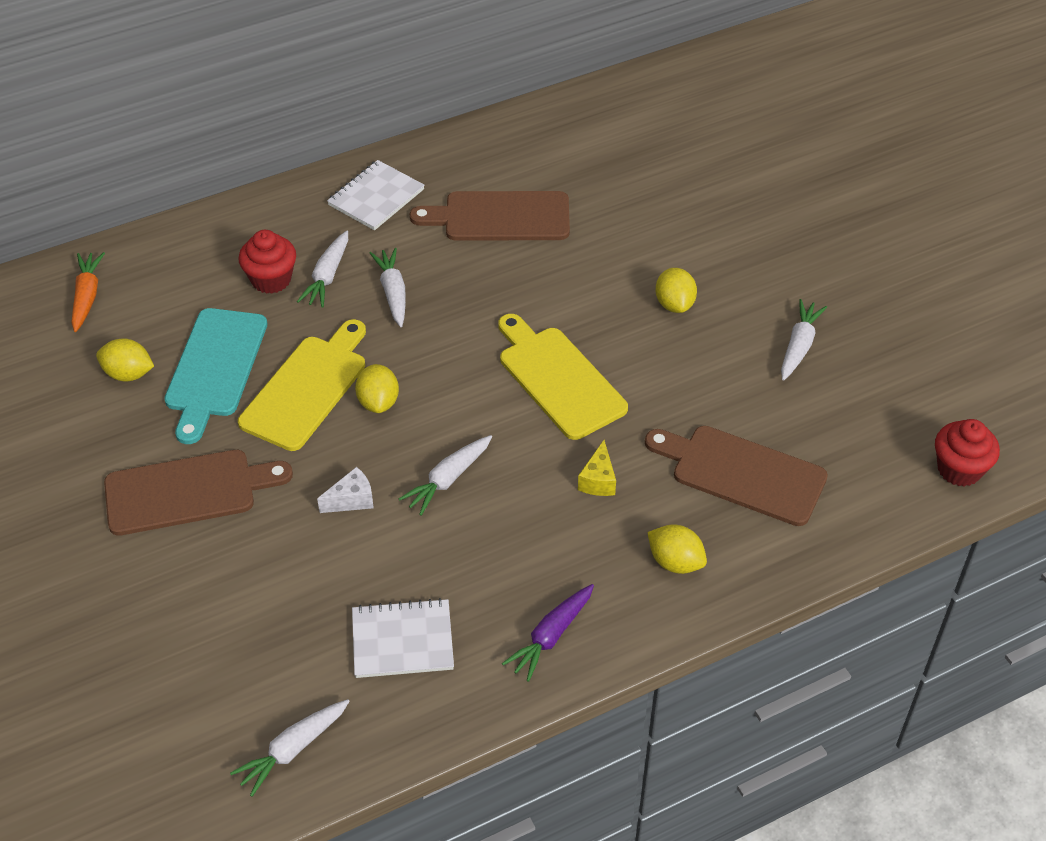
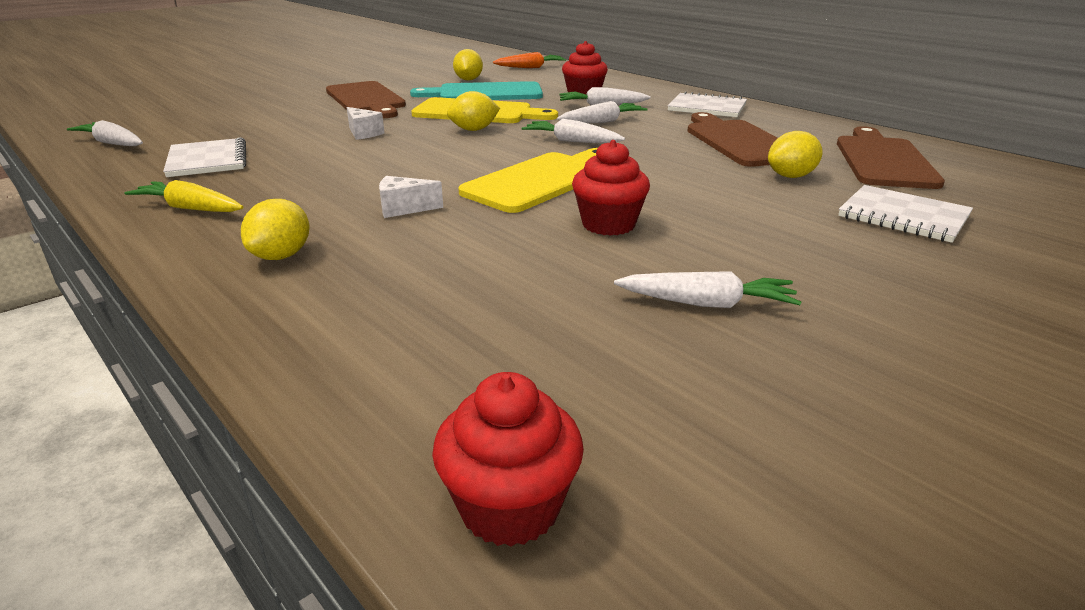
camera: 75 degrees right, 20 degrees down
(448, 479) = (392, 156): white carrot -> white carrot (572, 141)
(551, 636) = (190, 208): purple carrot -> yellow carrot
(598, 480) = (404, 209): yellow cheese -> white cheese
(668, 359) = (608, 224): none -> red cupcake
(674, 304) = (703, 220): yellow lemon -> yellow lemon (791, 176)
(698, 199) = (903, 216): none -> white notebook
(742, 473) = (435, 283): brown cutting board -> brown cutting board (883, 160)

